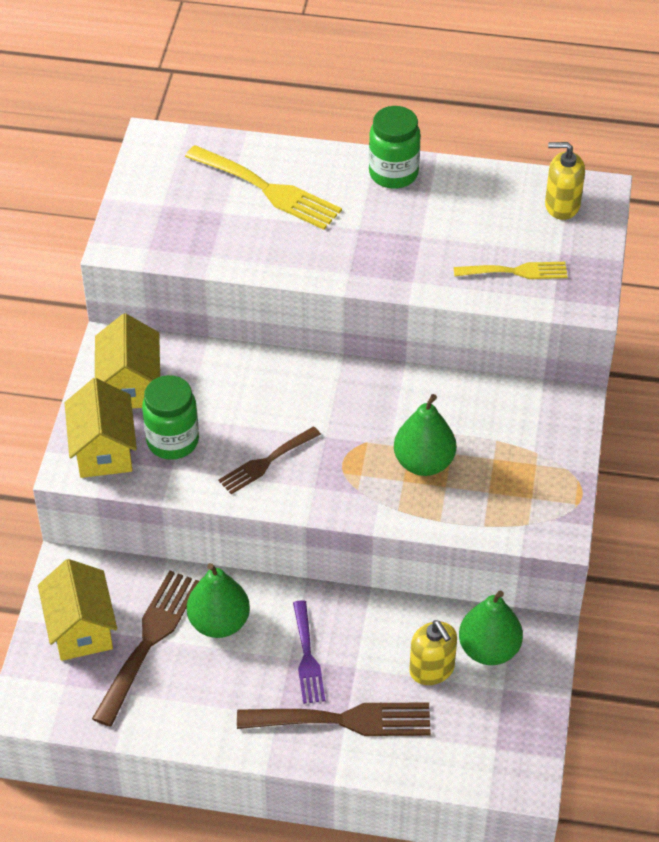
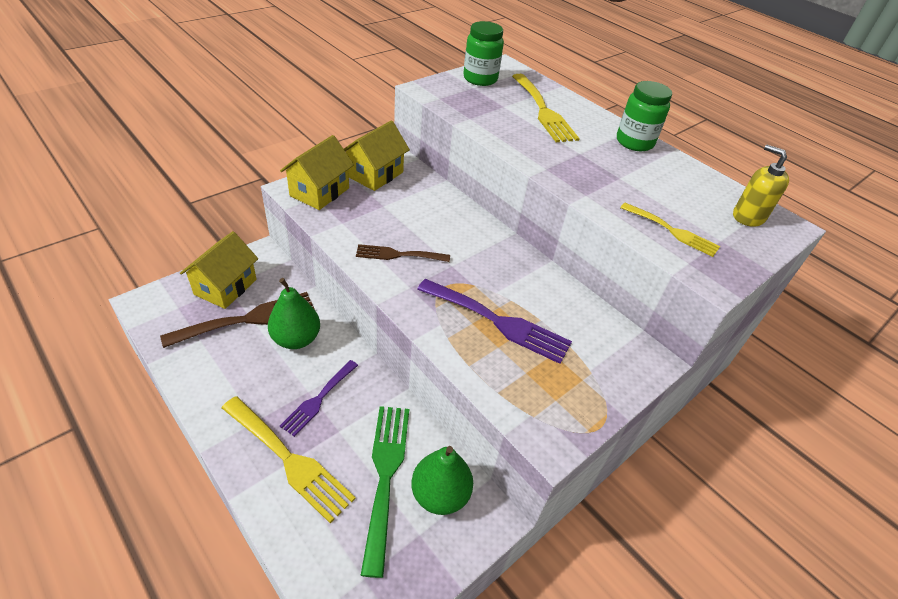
camera: 35 degrees right, 5 degrees down
(172, 441) = (361, 211): green jar -> green jar (480, 79)
(344, 720) = (289, 460): brown fork -> yellow fork
(424, 463) = (499, 322): green pear -> purple fork
(432, 669) = (385, 475): yellow soap dispenser -> green fork

